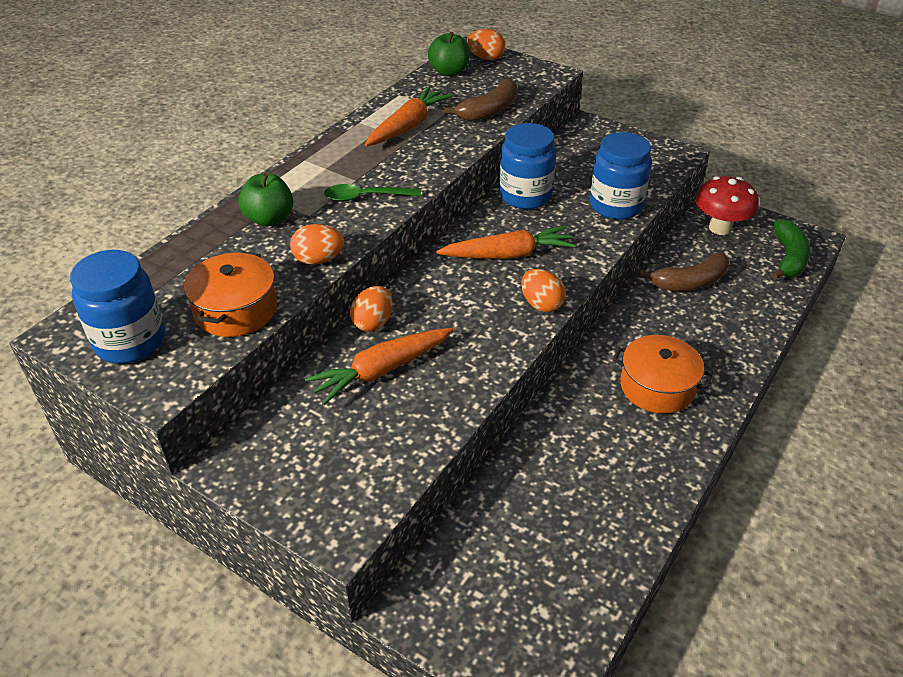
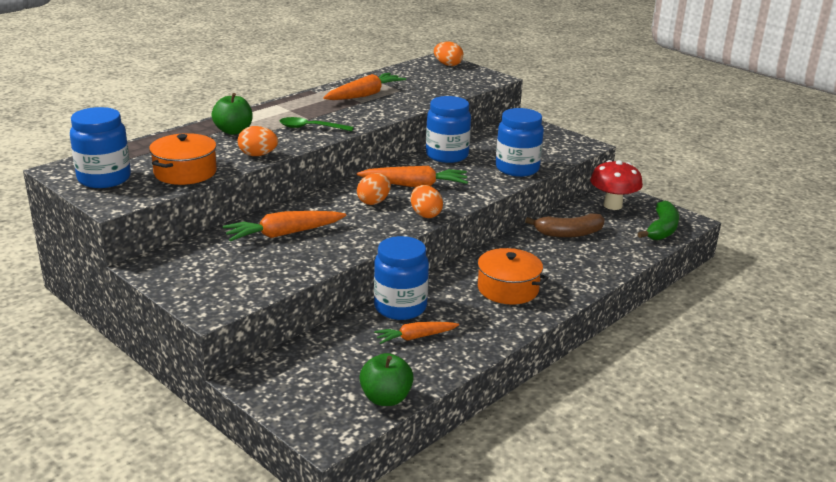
camera: 10 degrees right, 15 degrees down
(373, 323) = (291, 209): orange egg -> orange egg (374, 202)
(449, 72) = (414, 69): green apple -> green apple (386, 398)
(489, 110) = (432, 93): brown banana -> none
(544, 442) = (400, 307): none -> blue jar
(582, 491) = (415, 337): none -> orange carrot

